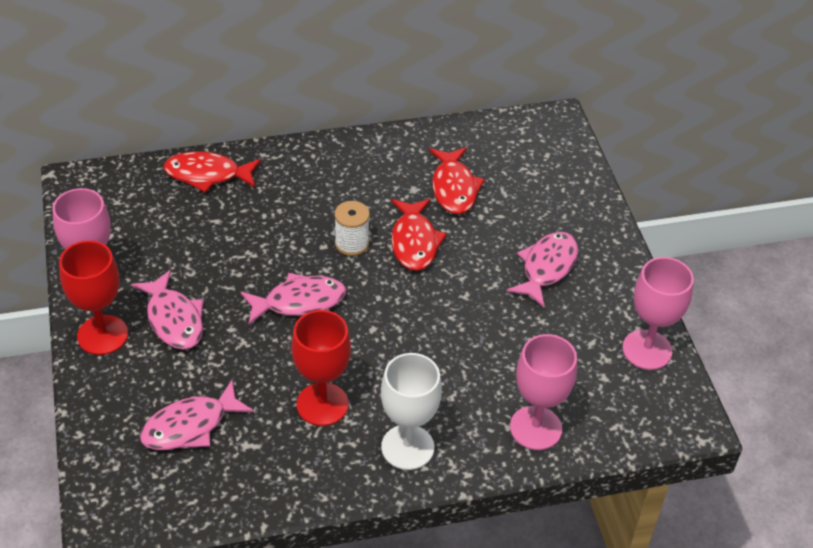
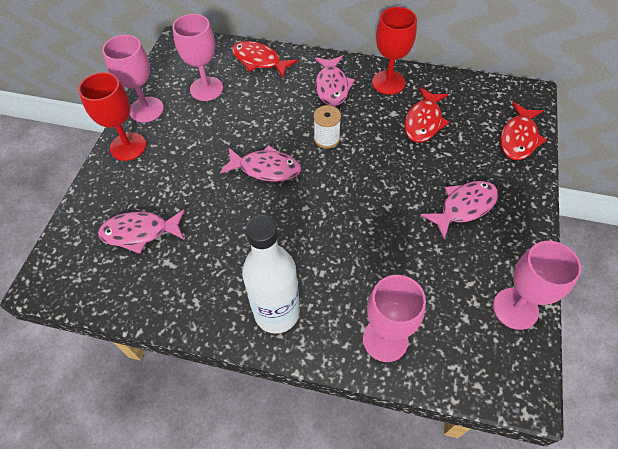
camera: 30 degrees right, 10 degrees up
(159, 231) = (206, 89): none -> pink goblet
(174, 319) = (177, 151): pink fish -> pink fish (332, 86)
(322, 404) = (236, 252): red goblet -> red goblet (388, 82)
(407, 447) = (277, 313): white goblet -> white bottle
(414, 242) = (372, 152): red fish -> red fish (519, 138)

